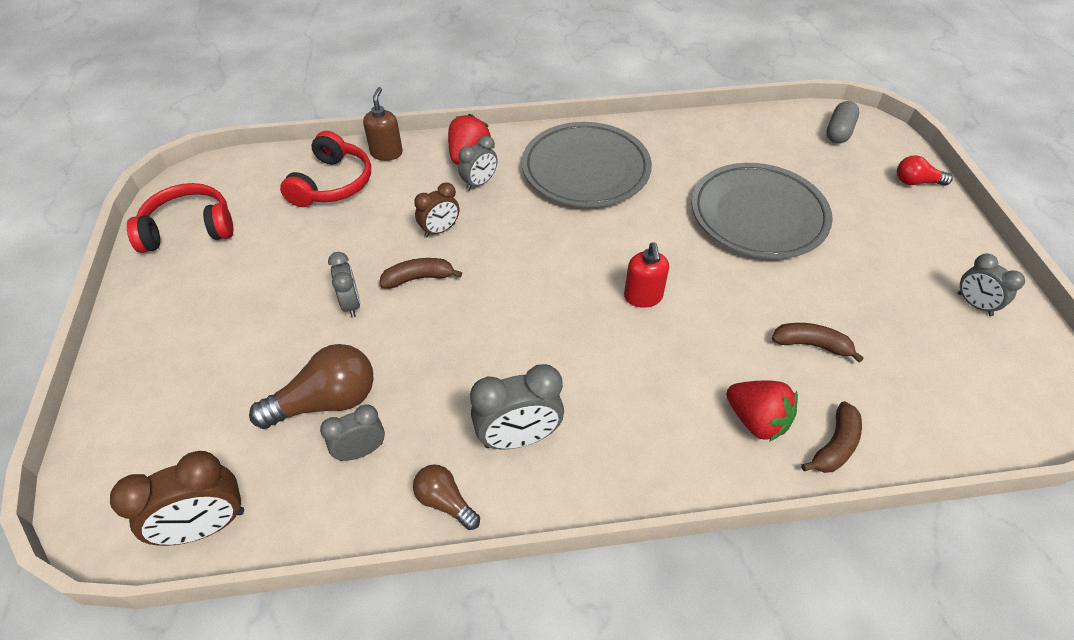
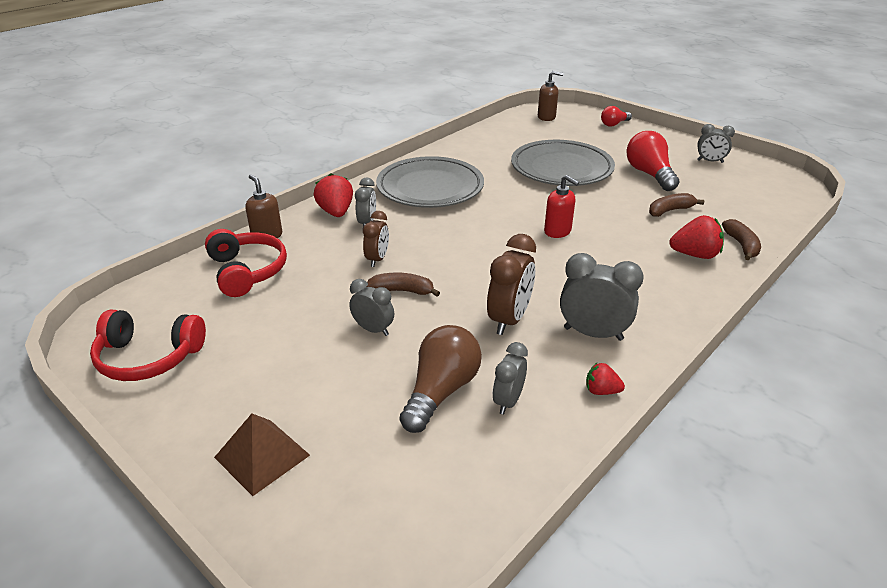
camera: 40 degrees left, 15 degrees down
(158, 367) = (262, 456): none -> brown pyramid
(189, 229) = (148, 357): red headphones -> red headphones turned 120 degrees counterclockwise
(206, 526) = (463, 518): brown clock -> brown clock (509, 320)
(419, 278) = (402, 291): brown banana -> brown banana turned 60 degrees clockwise
(445, 502) = (601, 391): brown light bulb -> red strawberry
(518, 438) = (593, 333): grey clock -> grey clock turned 105 degrees counterclockwise
(838, 132) = (546, 117): grey capsule -> brown soap dispenser
(858, 280) = (649, 174): none -> red light bulb

